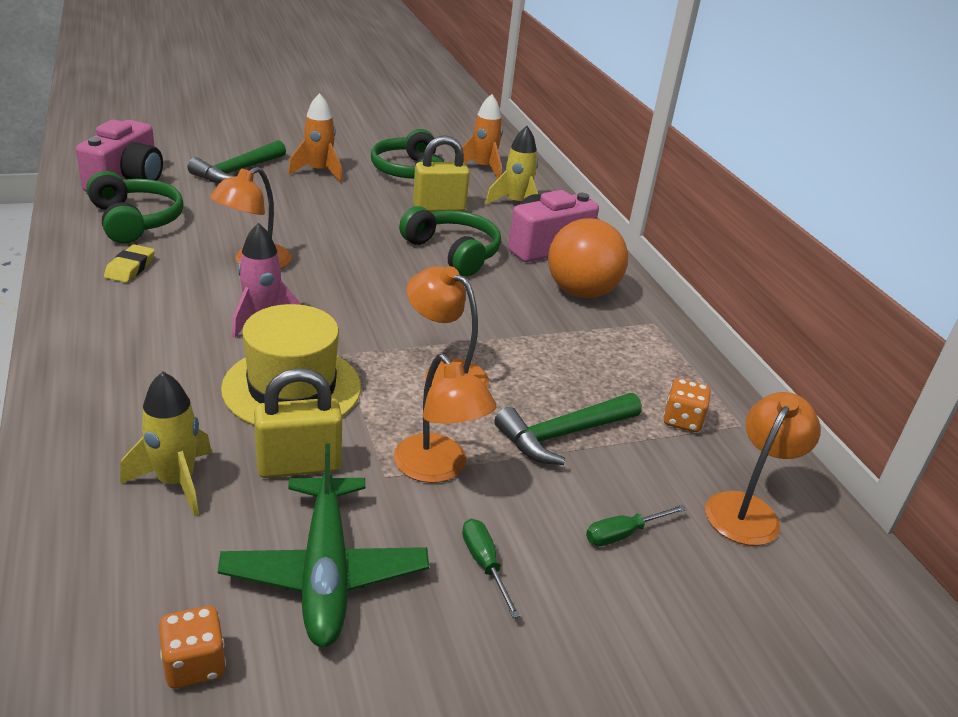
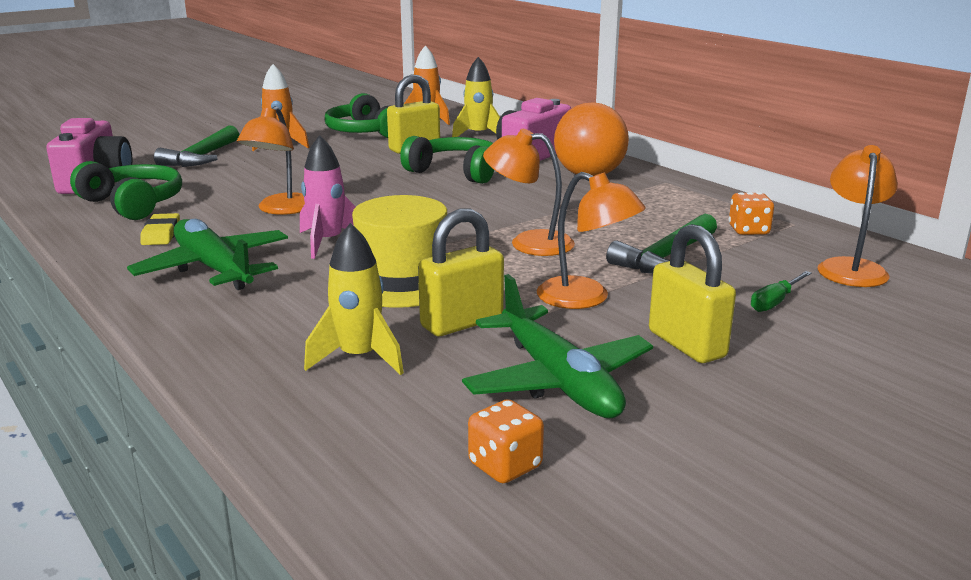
camera: 15 degrees left, 10 degrees down
(140, 326) = (213, 268): none -> green plane
(484, 564) = (686, 344): green screwdriver -> yellow padlock

